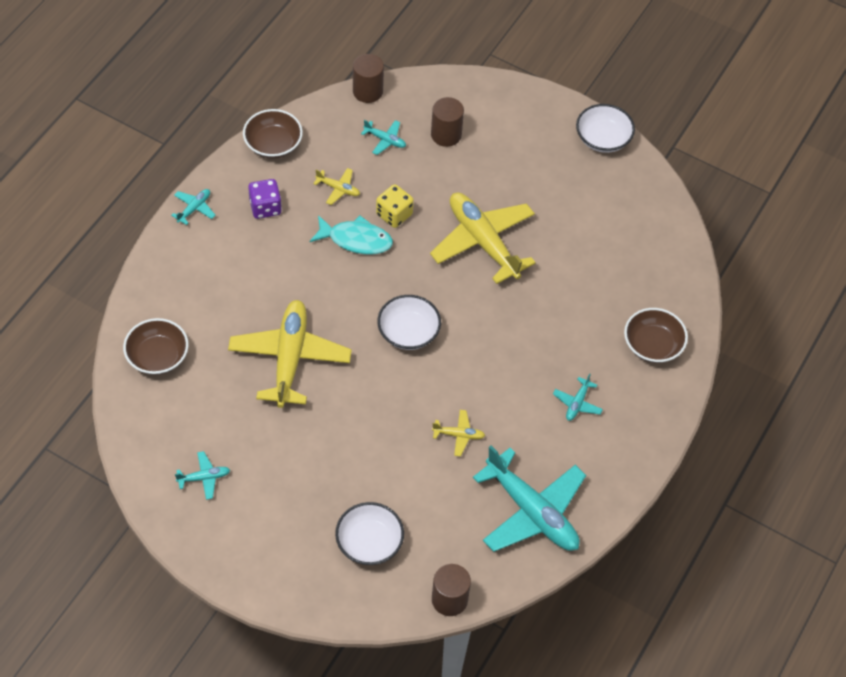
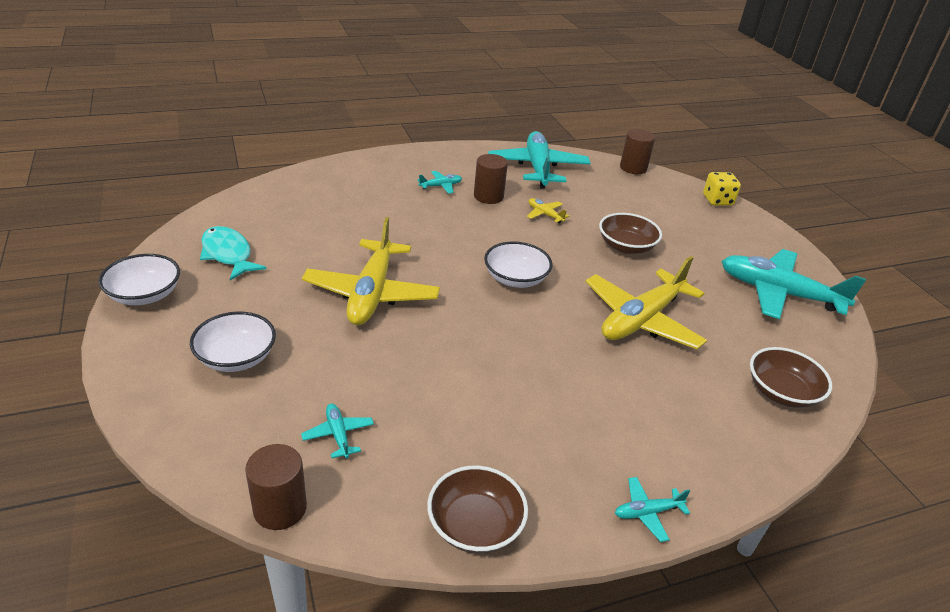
camera: 140 degrees left, 20 degrees down
(204, 478) = (778, 293): turquoise plane -> turquoise plane, size x2.37
(265, 207) = (554, 455): purple dice -> none
(338, 189) = (451, 420): yellow plane -> none
(356, 240) = (485, 364): turquoise fish -> turquoise fish (228, 254)
(369, 542) = (665, 207): white bowl -> white bowl (236, 357)
(394, 214) = (422, 361): yellow dice -> yellow dice (717, 200)
(446, 135) = (269, 395): brown cylinder -> brown cylinder (488, 196)
(652, 345) = (346, 180): brown bowl -> brown bowl (626, 246)

